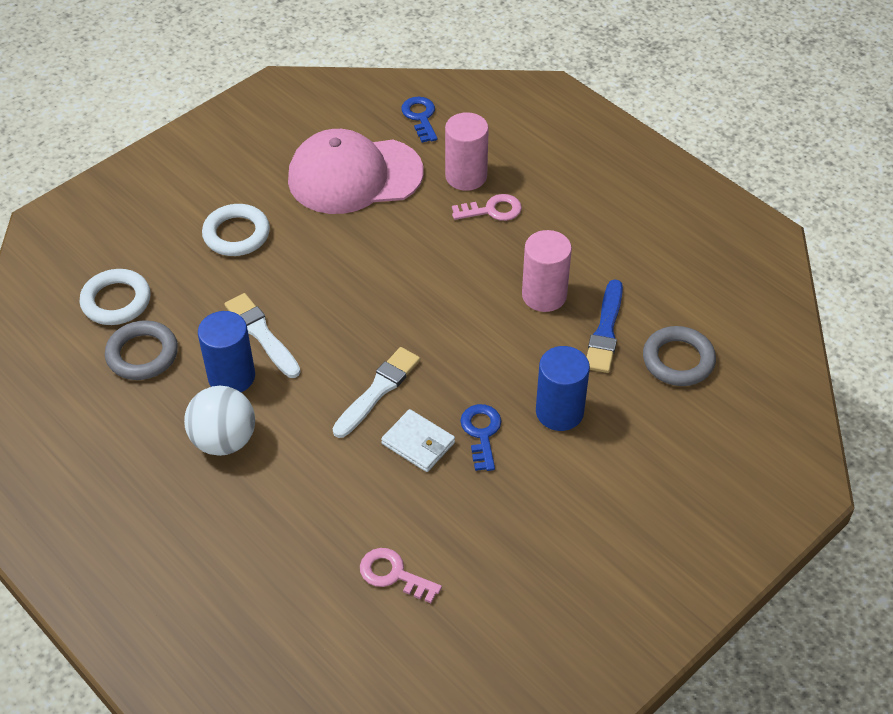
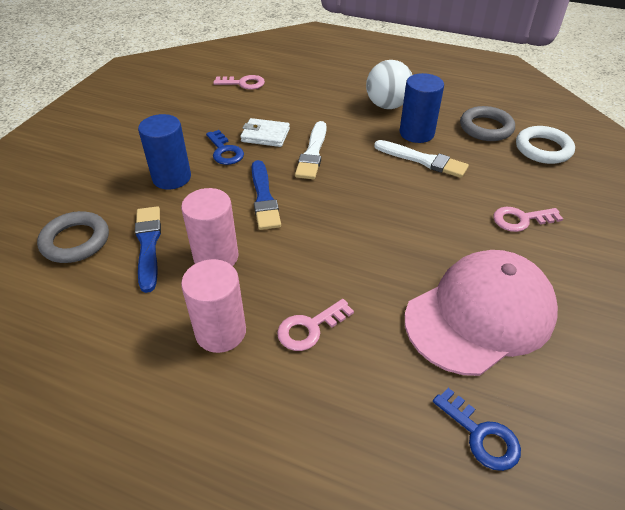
camera: 155 degrees right, 5 degrees down
(236, 234) = (521, 220): white ring -> pink key
(466, 176) = (364, 361): pink cylinder -> pink cylinder (220, 332)
(467, 346) = (264, 198): none -> blue brush

